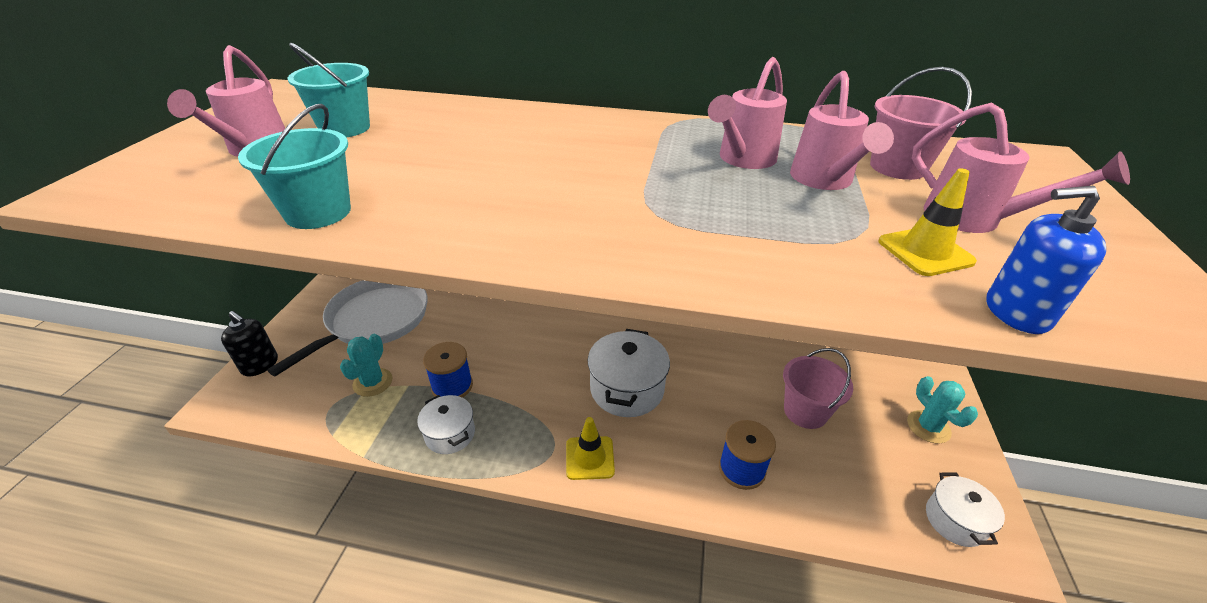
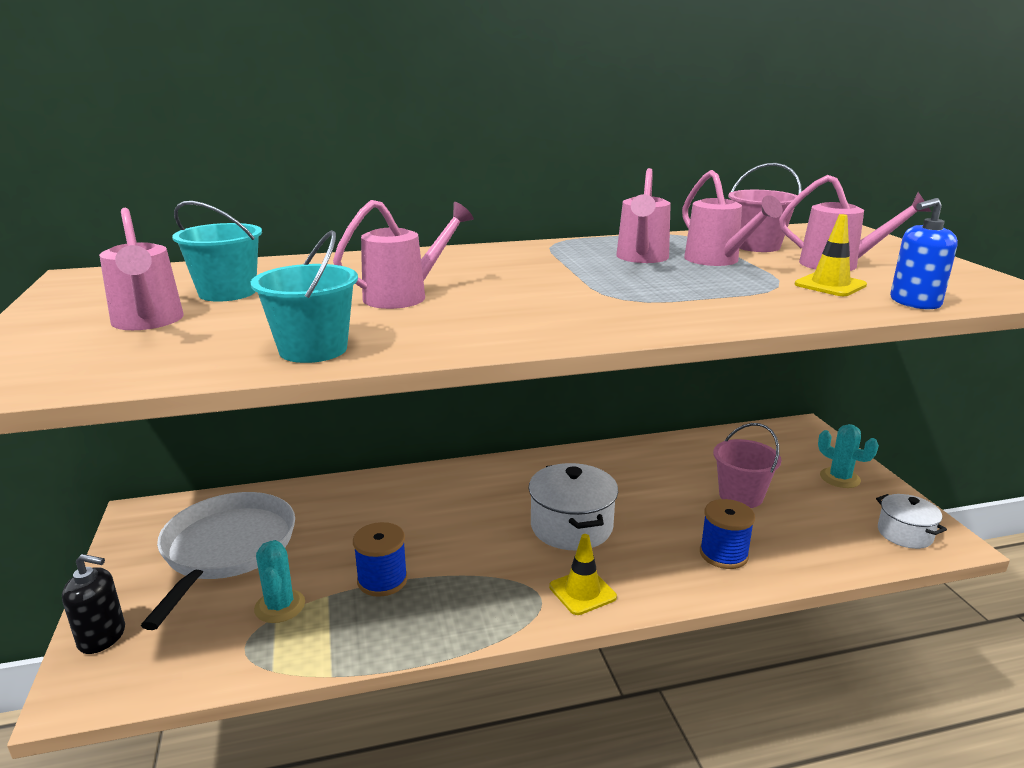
camera: 25 degrees left, 15 degrees down
(450, 434) = (418, 621): white pot -> none
(465, 163) = (404, 296): none -> pink watering can

